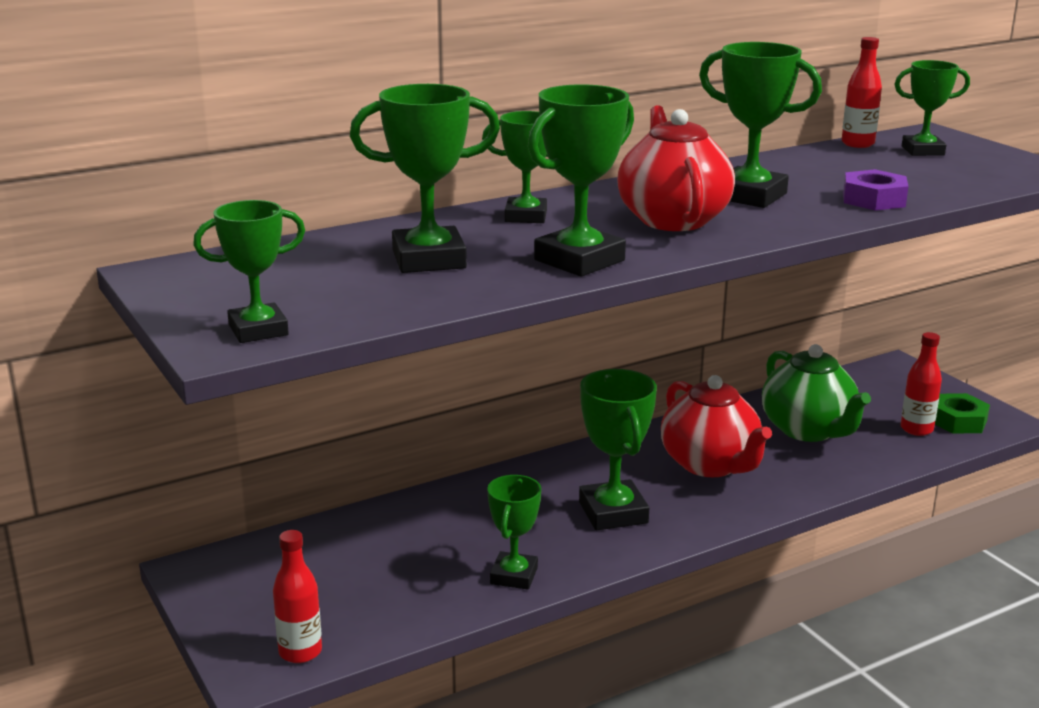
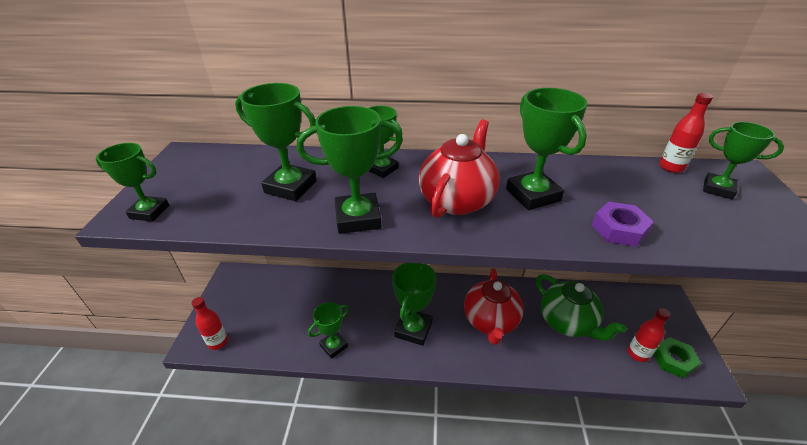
camera: 35 degrees right, 15 degrees up
(808, 430) = (567, 322): green teapot -> green teapot turned 45 degrees counterclockwise

